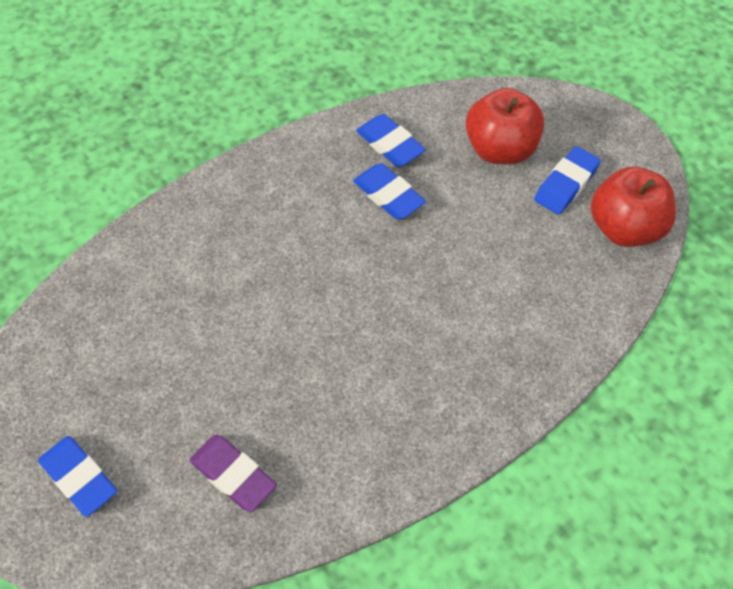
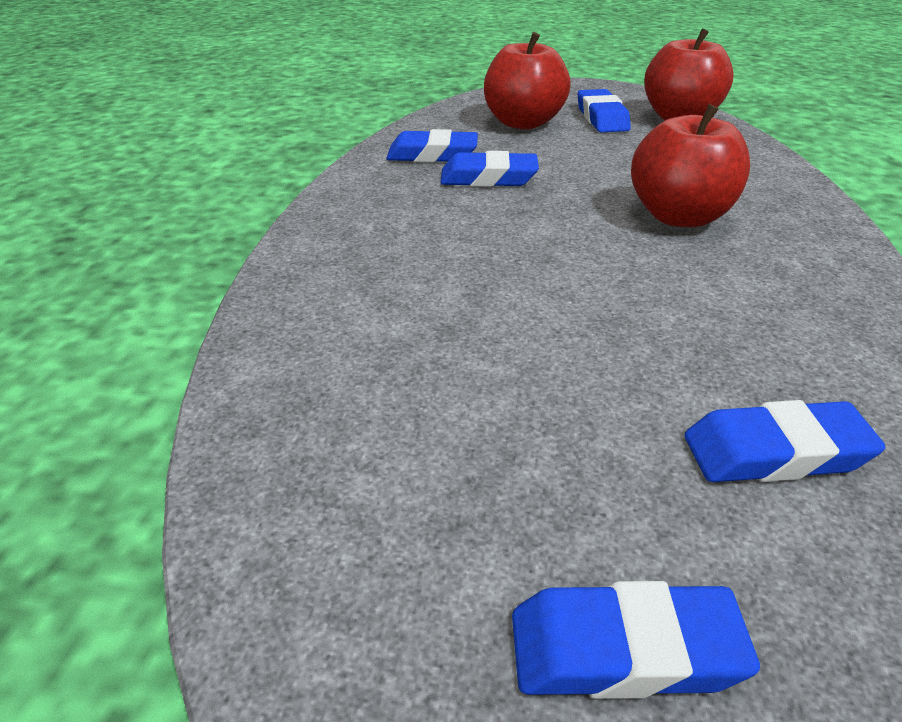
camera: 45 degrees left, 20 degrees down
(233, 475) = (775, 452): purple eraser -> blue eraser
(441, 319) = (679, 216): none -> red apple

